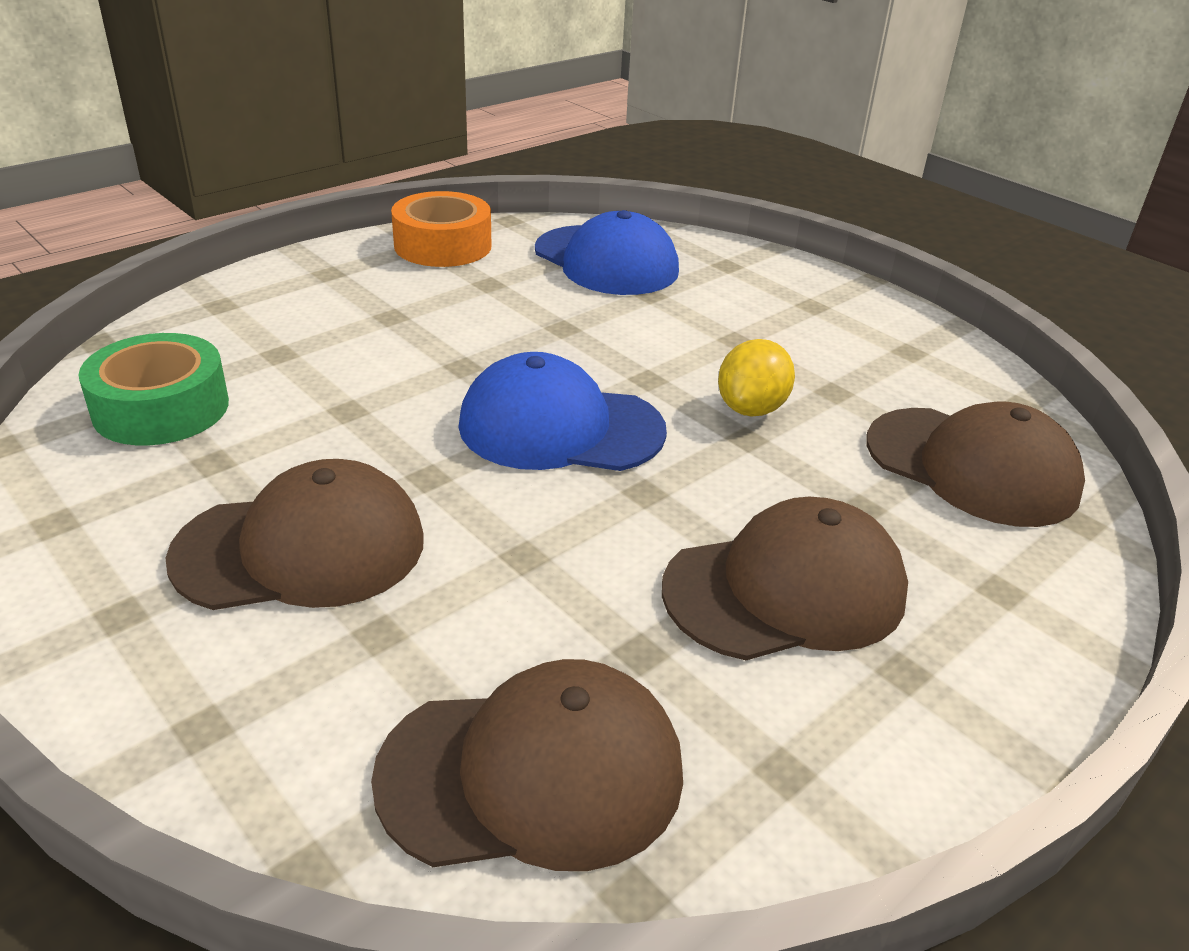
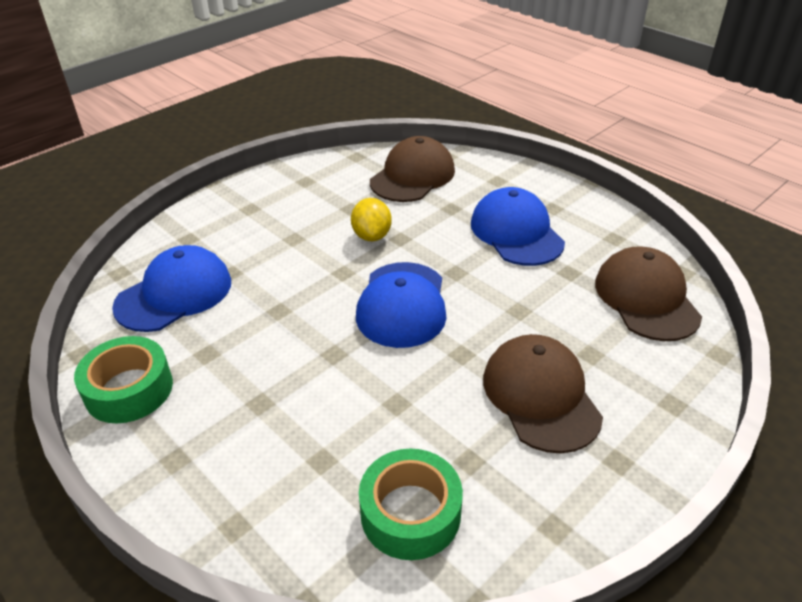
camera: 90 degrees left, 5 degrees up
(443, 245) = (129, 389): orange tape -> green tape
(751, 408) = (372, 236): yellow lemon -> yellow lemon turned 60 degrees clockwise
(785, 590) = (516, 232): brown cap -> blue cap

